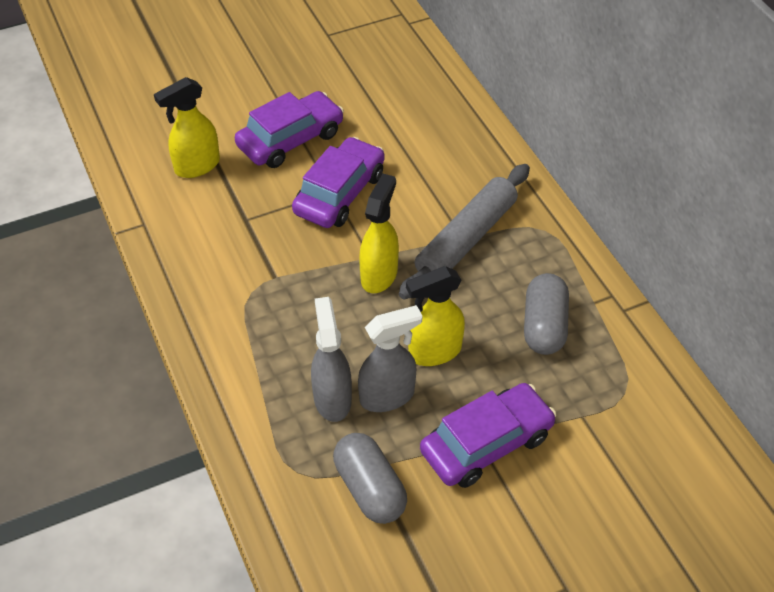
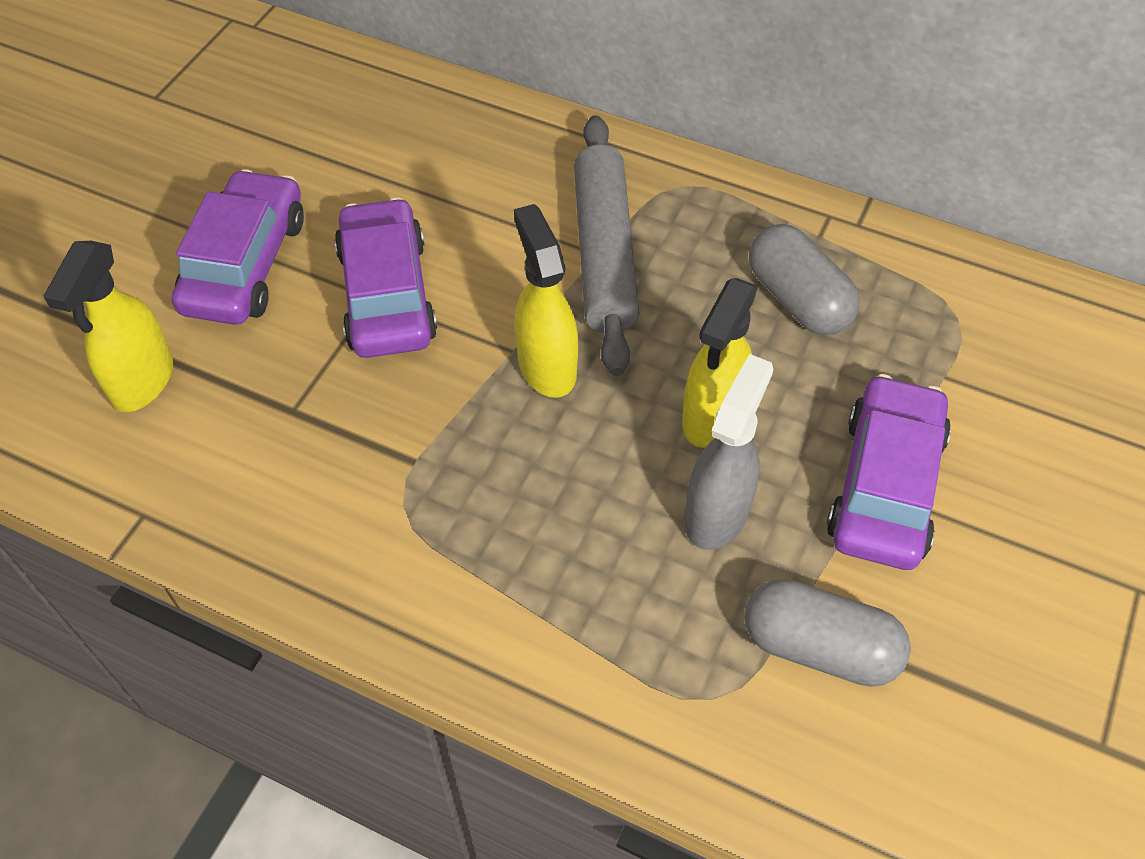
camera: 40 degrees left, 5 degrees up
(332, 398) = (655, 567): grey spray bottle -> none

